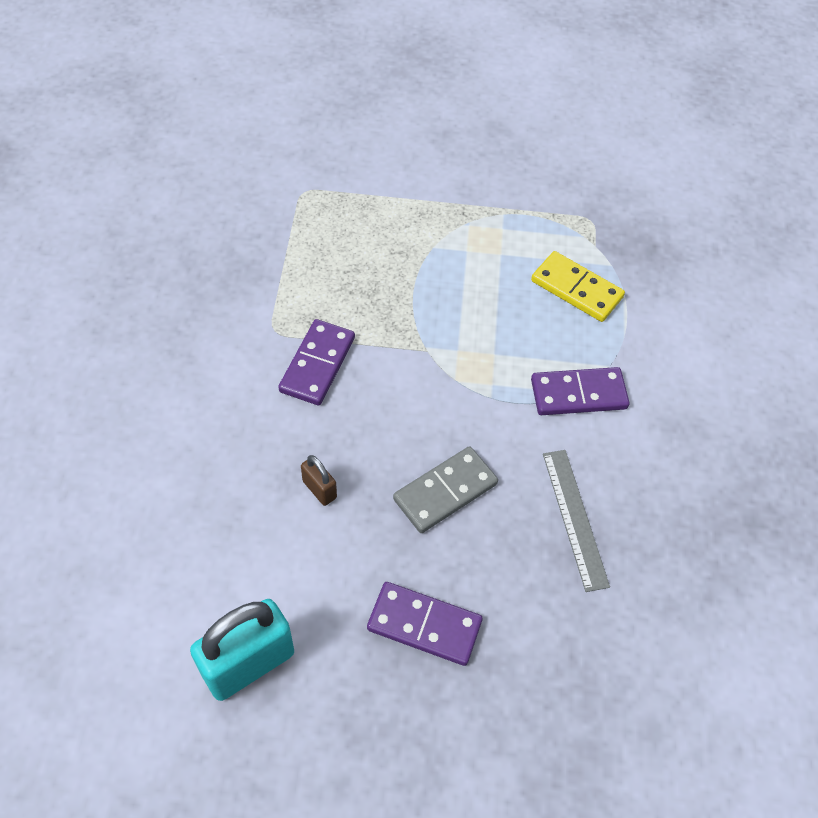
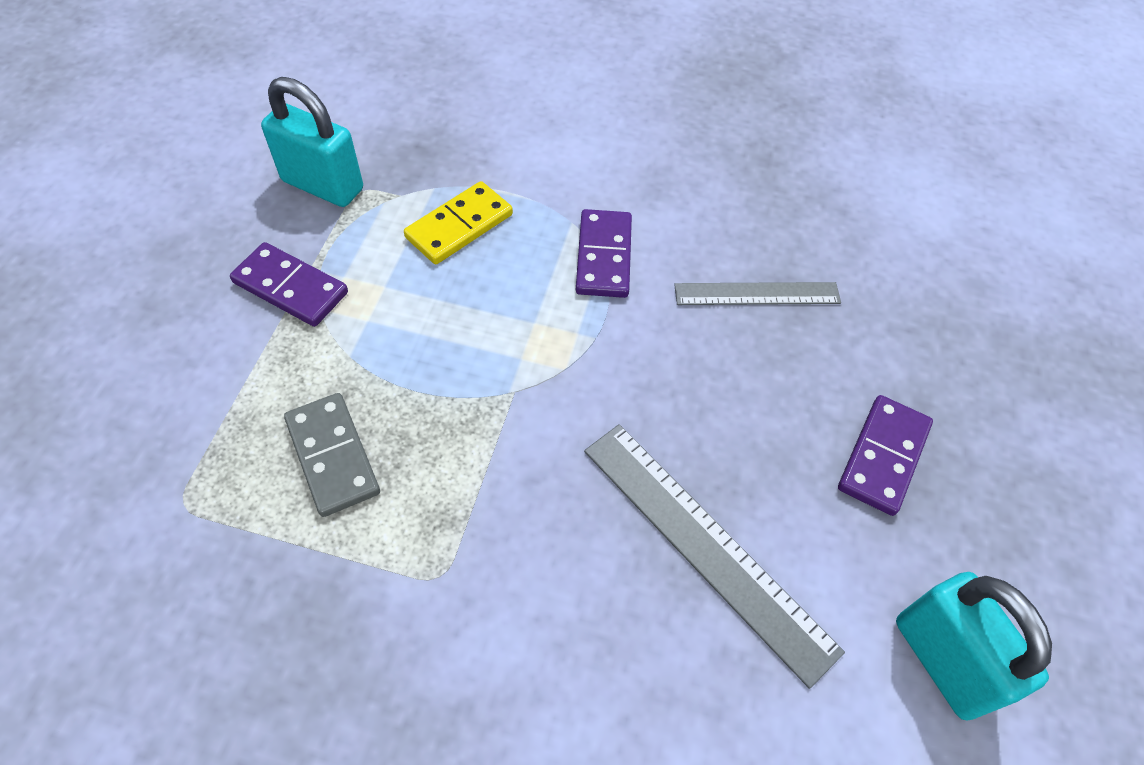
camera: 80 degrees left, 0 degrees up
(317, 364) = (511, 524): purple domino -> purple domino (291, 287)
(319, 489) = (705, 546): brown padlock -> grey ruler
(445, 492) = (718, 407): grey domino -> grey domino (333, 456)
(587, 196) = (323, 185): none -> turquoise padlock

